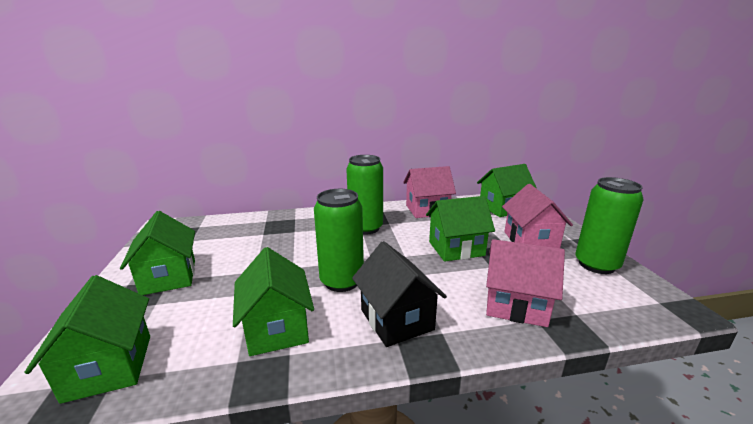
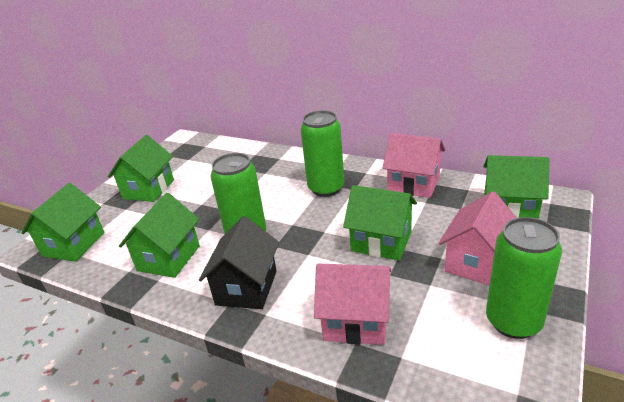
camera: 40 degrees right, 10 degrees up
(515, 305) = (356, 321): pink house -> pink house turned 45 degrees counterclockwise

